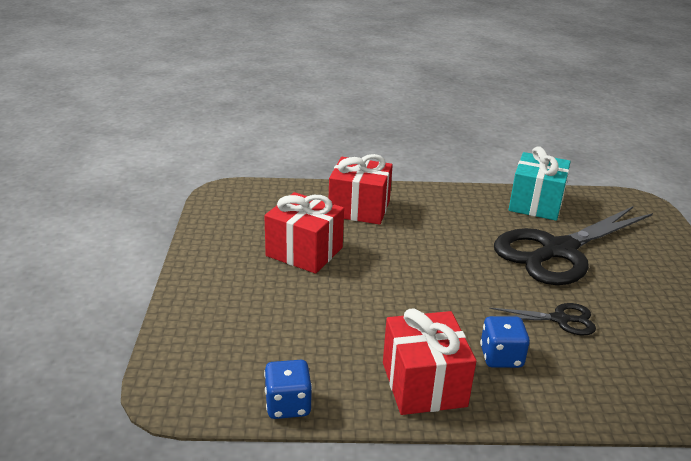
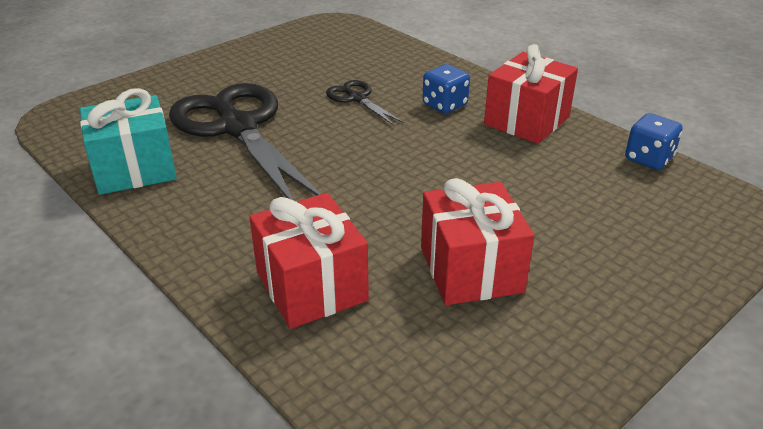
camera: 130 degrees left, 5 degrees up
(558, 251) = (238, 128): black scissors -> black scissors turned 135 degrees counterclockwise

